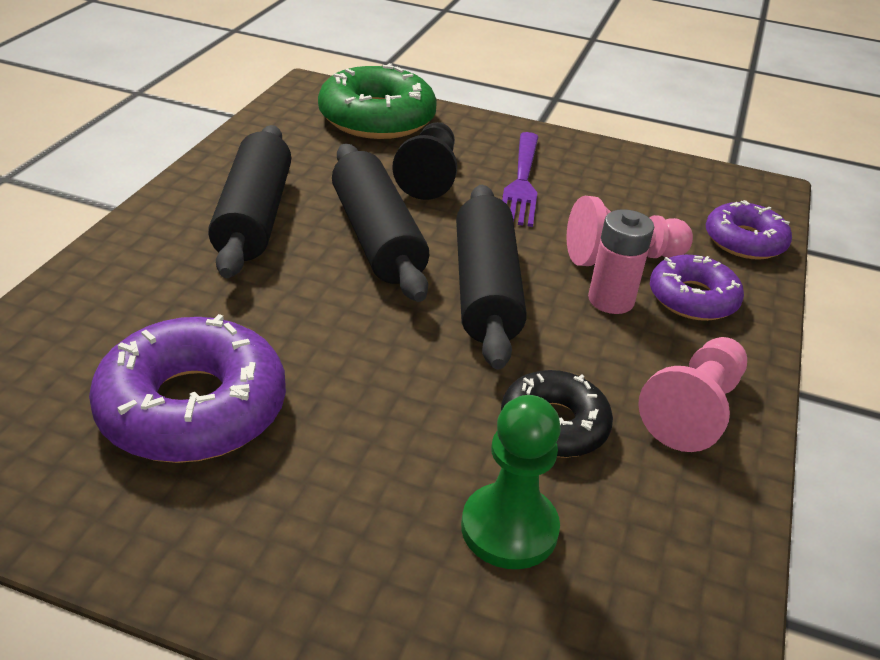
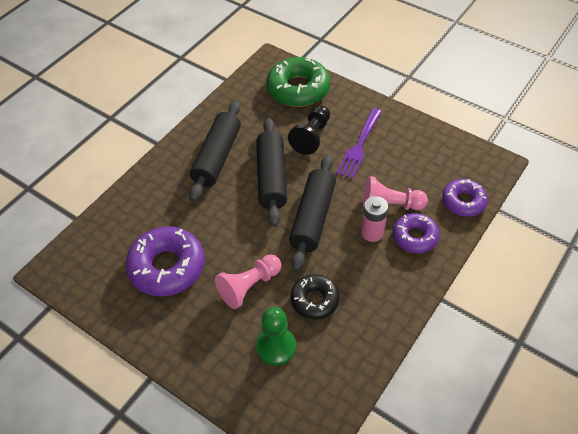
camera: 20 degrees right, 15 degrees up
(693, 410) = (382, 302): pink pawn -> pink pawn (249, 286)

